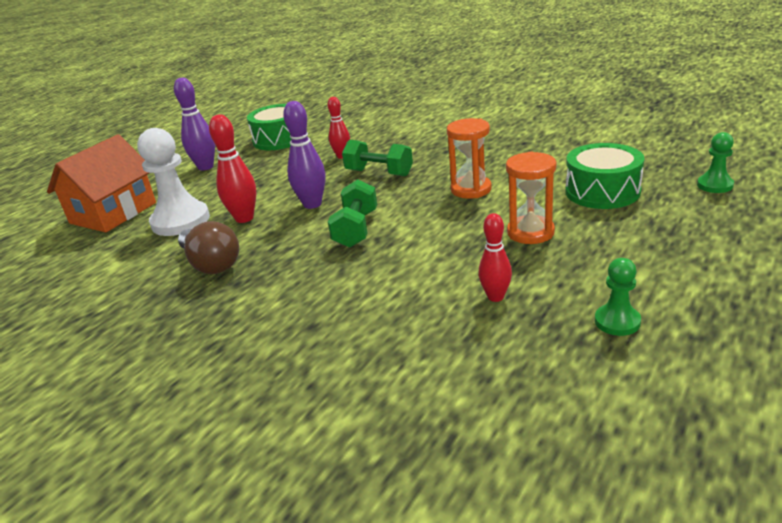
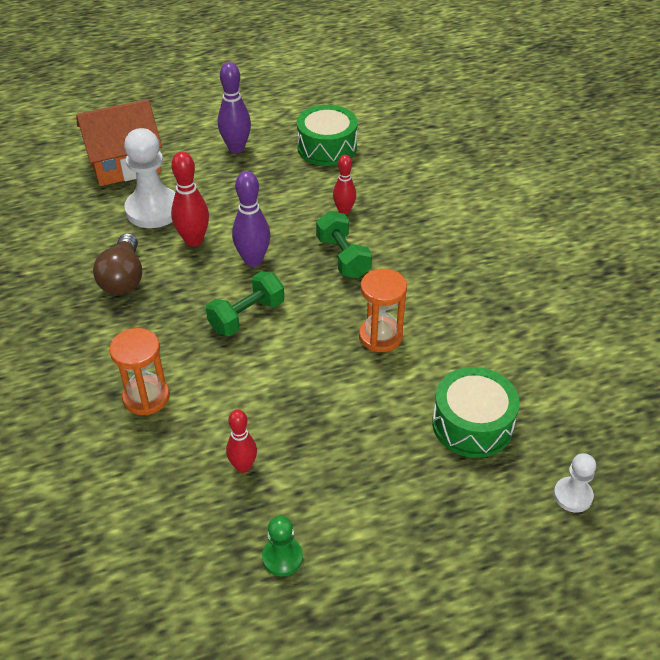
camera: 35 degrees right, 15 degrees up
(530, 232) = (353, 423): orange hourglass -> orange hourglass (146, 397)
(715, 185) = (572, 495): green pawn -> white pawn

